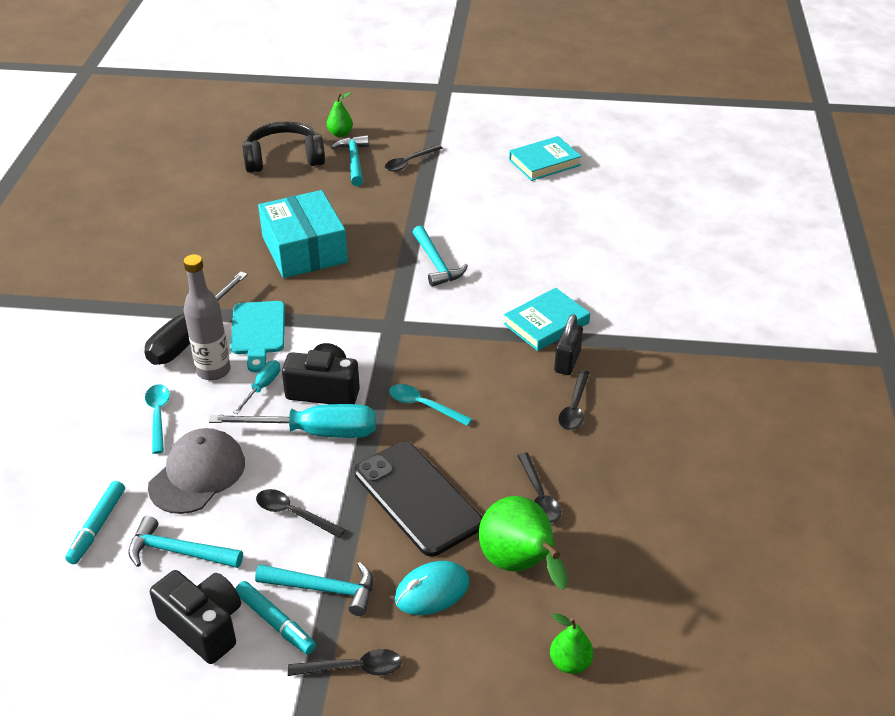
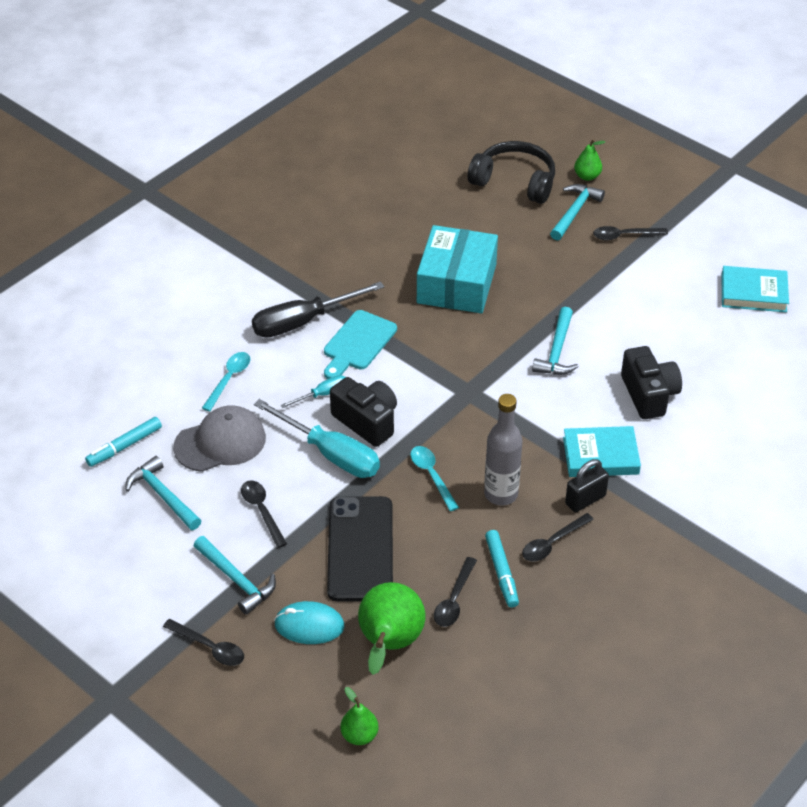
camera: 35 degrees right, 5 degrees up
(203, 626) = (138, 559): black camera -> black camera (649, 394)
(213, 371) = (297, 361): grey bottle -> grey bottle (501, 494)
(275, 622) = (185, 584): turquoise marker -> turquoise marker (501, 572)

